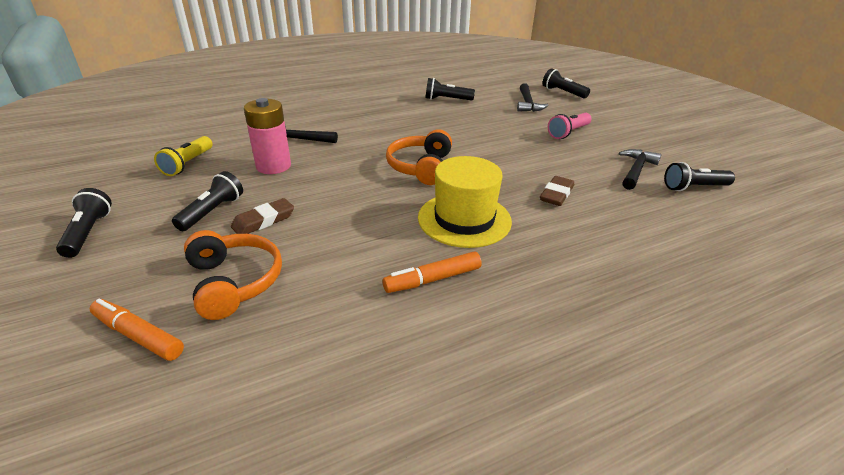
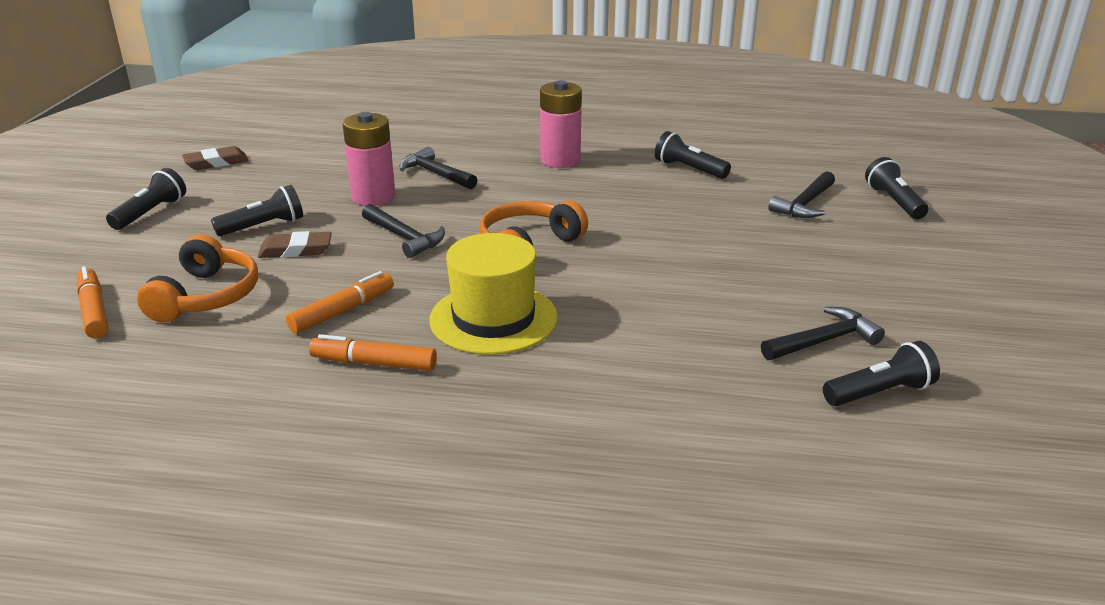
camera: 35 degrees right, 5 degrees down
(188, 164) = (298, 171): yellow flashlight -> none
(334, 187) = (404, 237): none -> black hammer
(360, 252) = (342, 311): none -> orange marker
(368, 111) = (560, 160): none -> pink battery
(556, 194) = (651, 331): brown eraser -> brown eraser (216, 163)
(568, 133) = (802, 261): pink flashlight -> none
(693, 187) = (880, 393): black flashlight -> black flashlight turned 135 degrees clockwise

